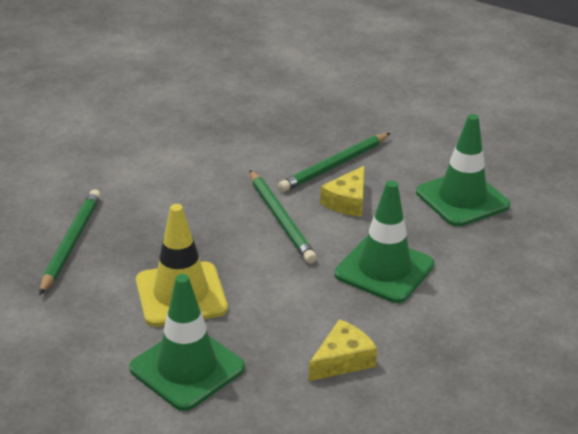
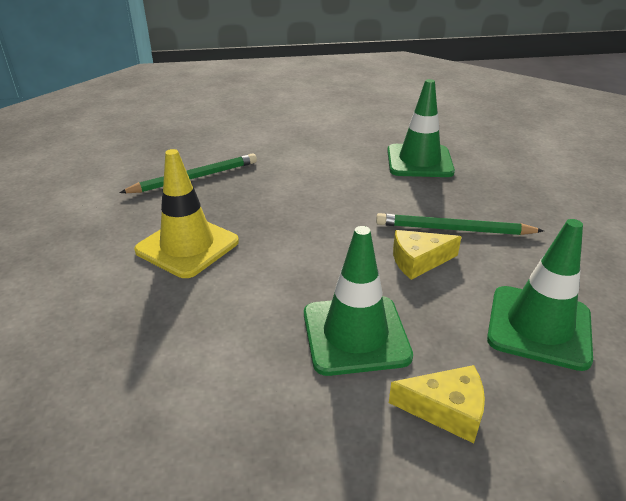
camera: 50 degrees right, 0 degrees up
(187, 368) = (96, 296): green traffic cone -> green traffic cone (419, 161)
(280, 219) = (342, 241): green pencil -> none
(342, 360) = (188, 381): yellow cheese -> yellow cheese (446, 410)

